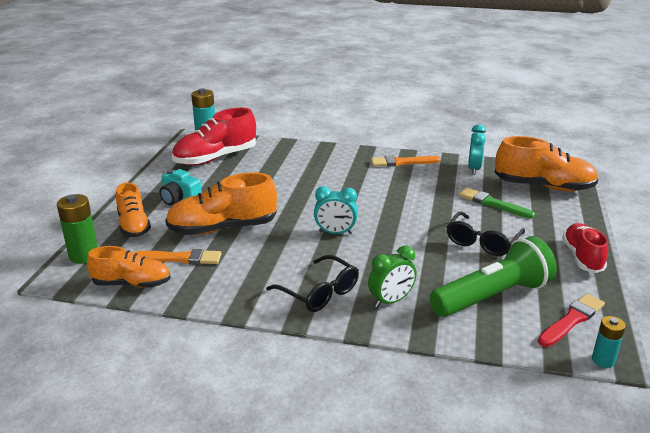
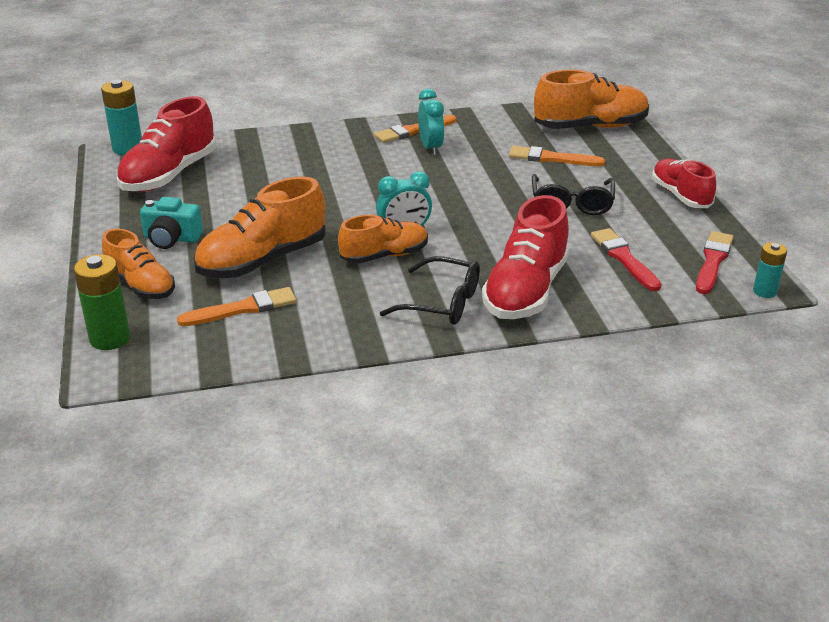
camera: 25 degrees left, 5 degrees up
(132, 284) = (209, 353): orange shoe -> orange shoe (384, 255)
(391, 301) = (525, 290): green clock -> red shoe
(474, 169) = (501, 122): turquoise clock -> turquoise clock (430, 148)
(493, 204) = (551, 158): green brush -> orange brush
(493, 296) = (624, 258): green flashlight -> red brush

